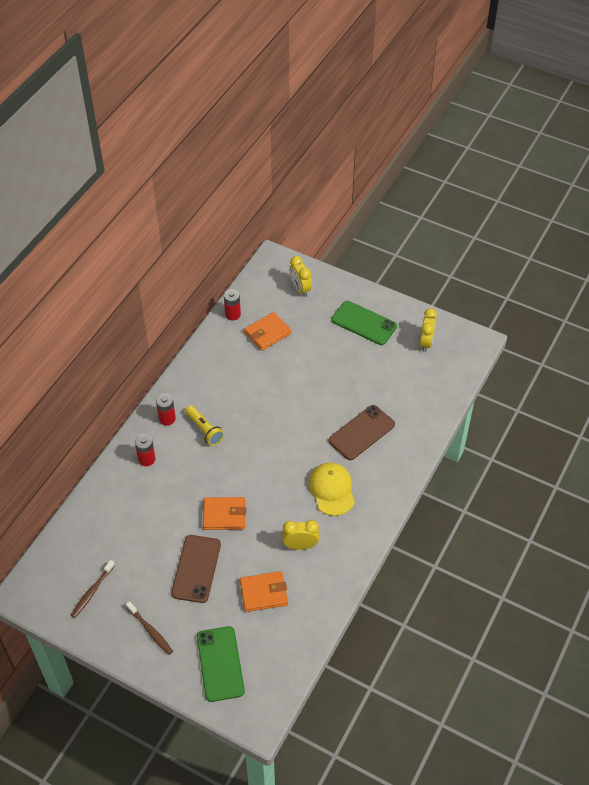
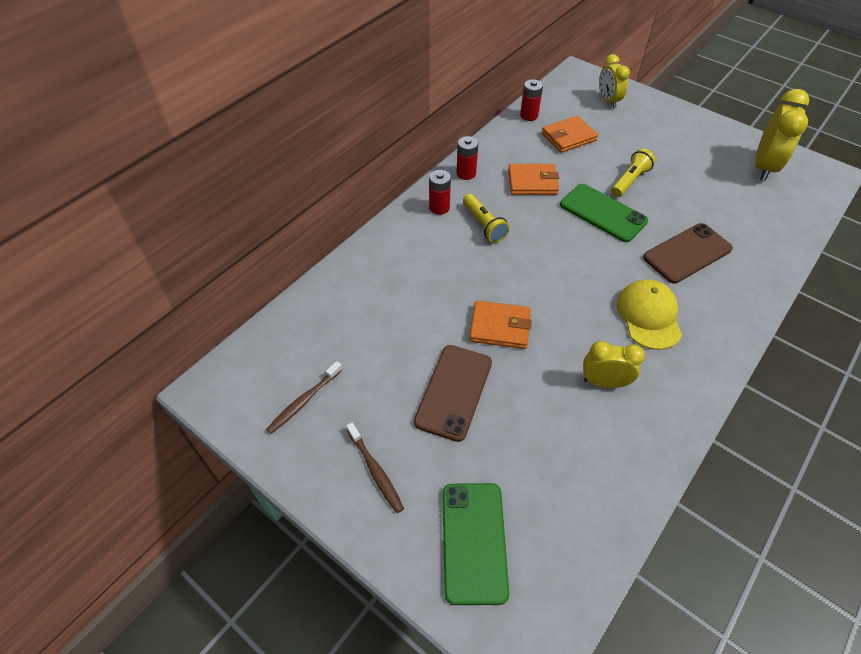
camera: 10 degrees right, 0 degrees up
(146, 459) = (407, 248): red battery -> red battery (466, 173)
(263, 593) = (548, 441): orange wallet -> orange wallet (532, 182)
(318, 371) = (630, 181): none -> yellow flashlight
(364, 323) = (684, 140): green phone -> green phone (603, 213)
(426, 342) = (763, 167): yellow clock -> yellow clock, size x1.57

